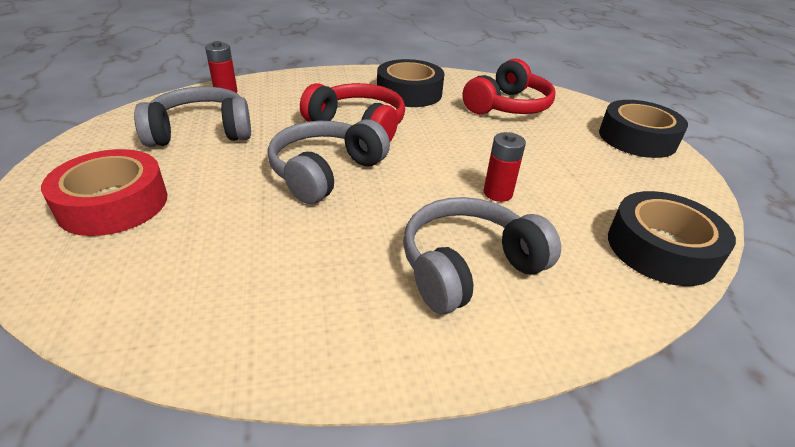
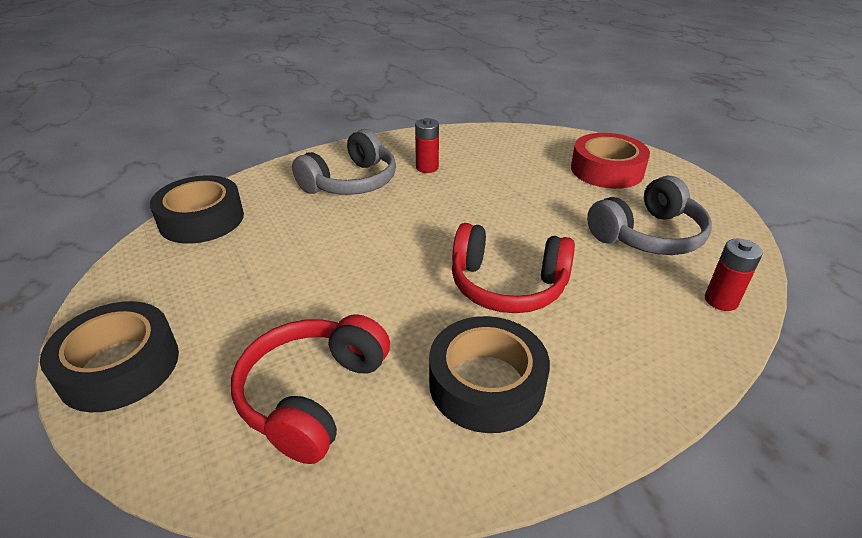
camera: 165 degrees right, 0 degrees up
(325, 172) = (492, 222): grey headphones -> none
(497, 193) = (331, 236): red battery -> red battery (427, 167)

